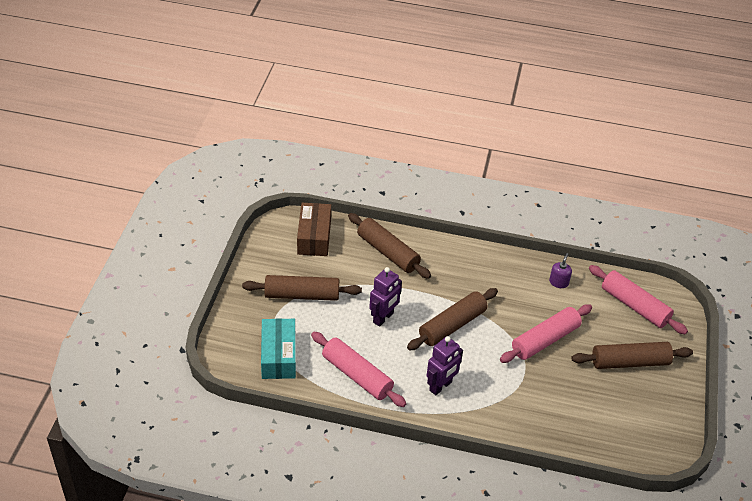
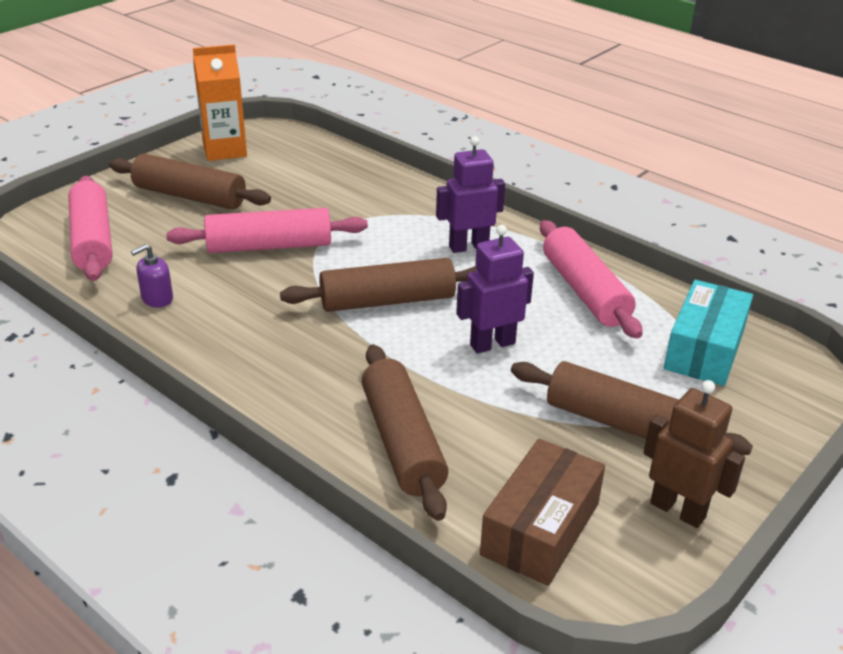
camera: 150 degrees left, 10 degrees down
(265, 263) = (678, 510): none -> brown robot
(663, 418) = (224, 150): none -> orange carton

